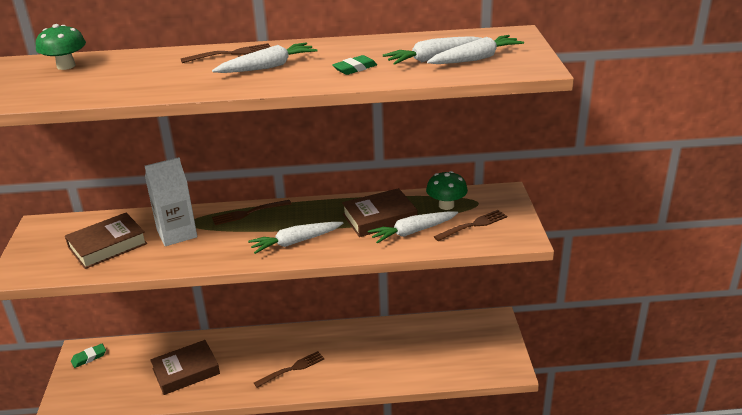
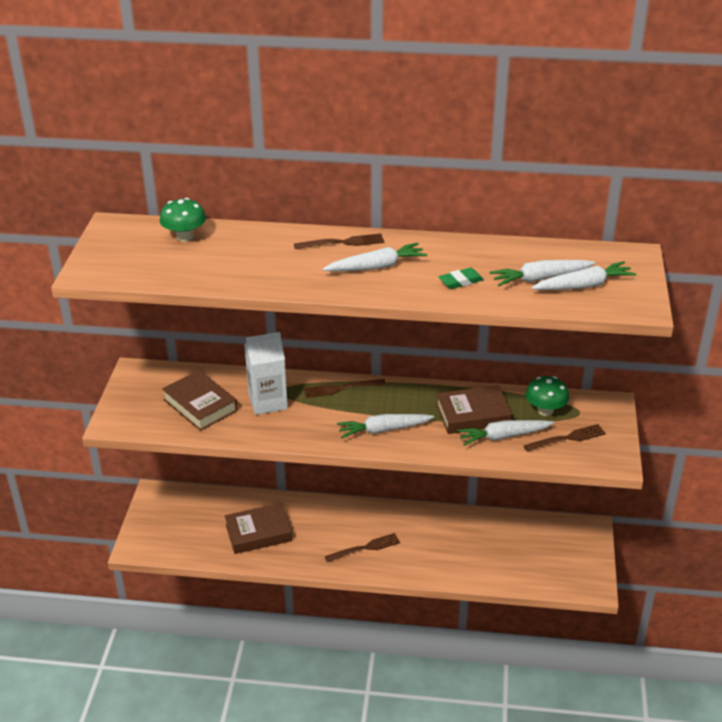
camera: 10 degrees right, 5 degrees up
(89, 357) = (163, 502): green eraser -> none
(107, 245) = (200, 405): brown book -> brown book turned 75 degrees clockwise

